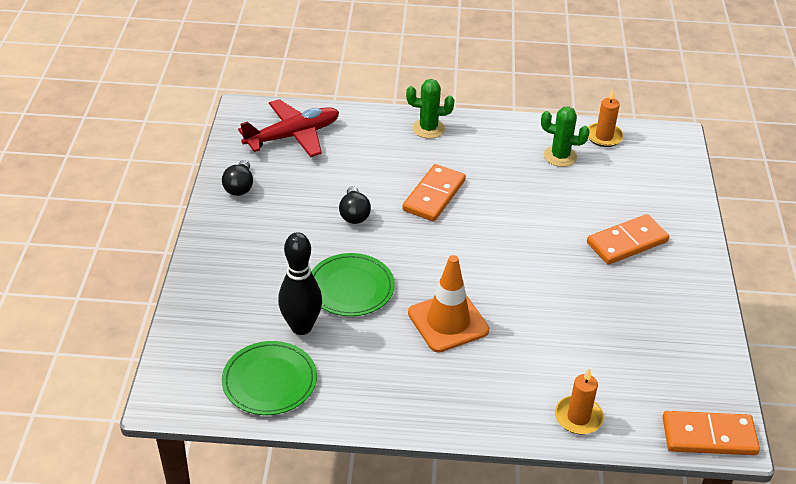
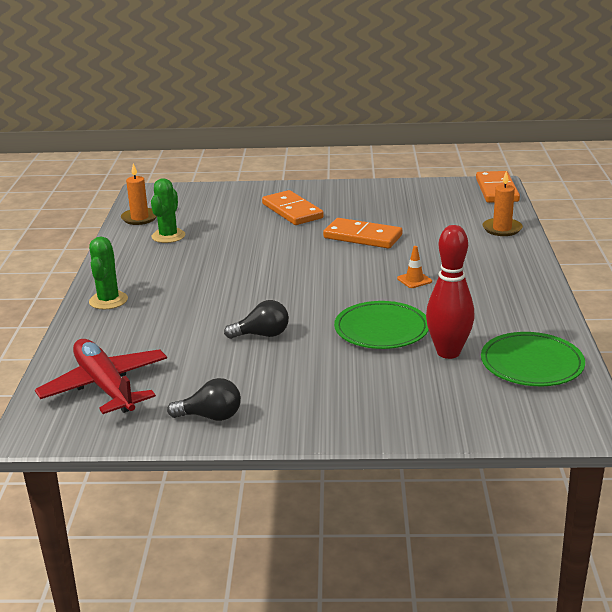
camera: 90 degrees left, 15 degrees down
(301, 327) = (448, 352): black bowling pin -> red bowling pin
(434, 195) = (228, 293): orange domino -> orange domino (362, 237)
(448, 322) = (414, 280): orange traffic cone -> orange traffic cone, size x0.43

